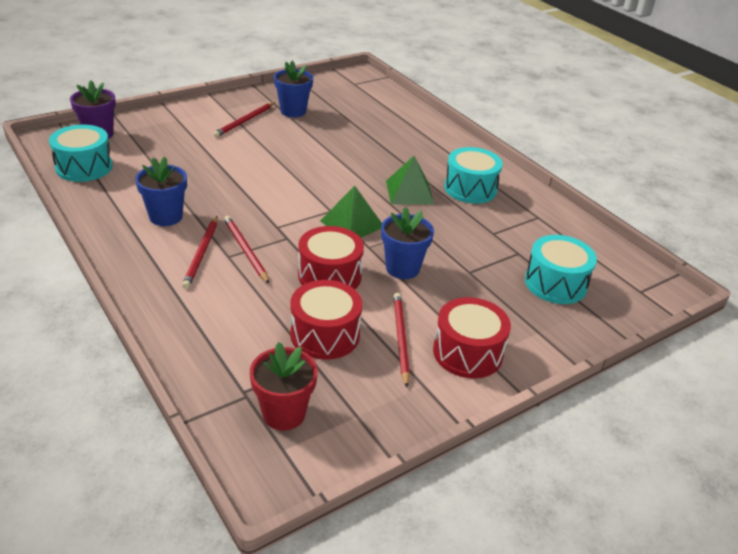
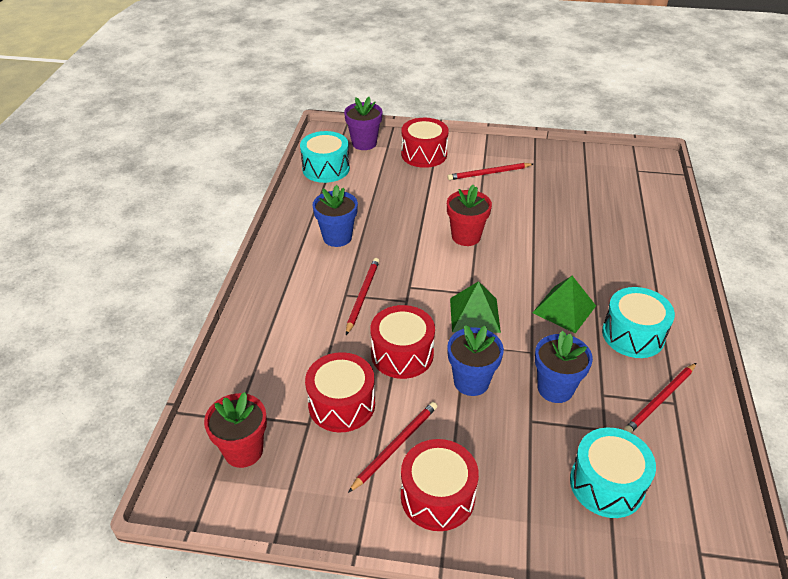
camera: 45 degrees right, 5 degrees up
(169, 125) = (424, 154): none -> red drum
(201, 254) = (328, 282): red pencil -> red pencil (660, 400)
(280, 173) = (466, 236): none -> red flower pot
(293, 111) = (543, 179): blue flower pot -> blue flower pot (555, 388)

